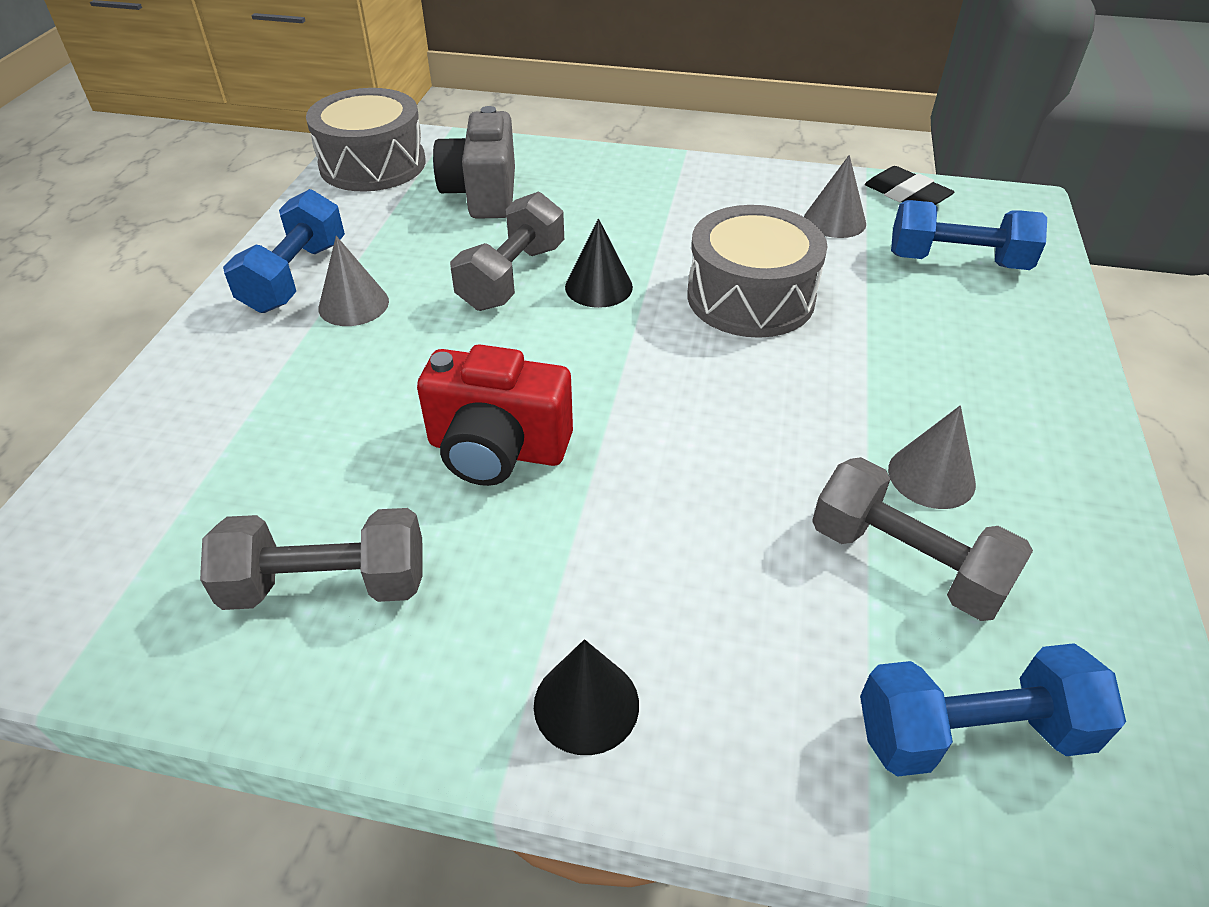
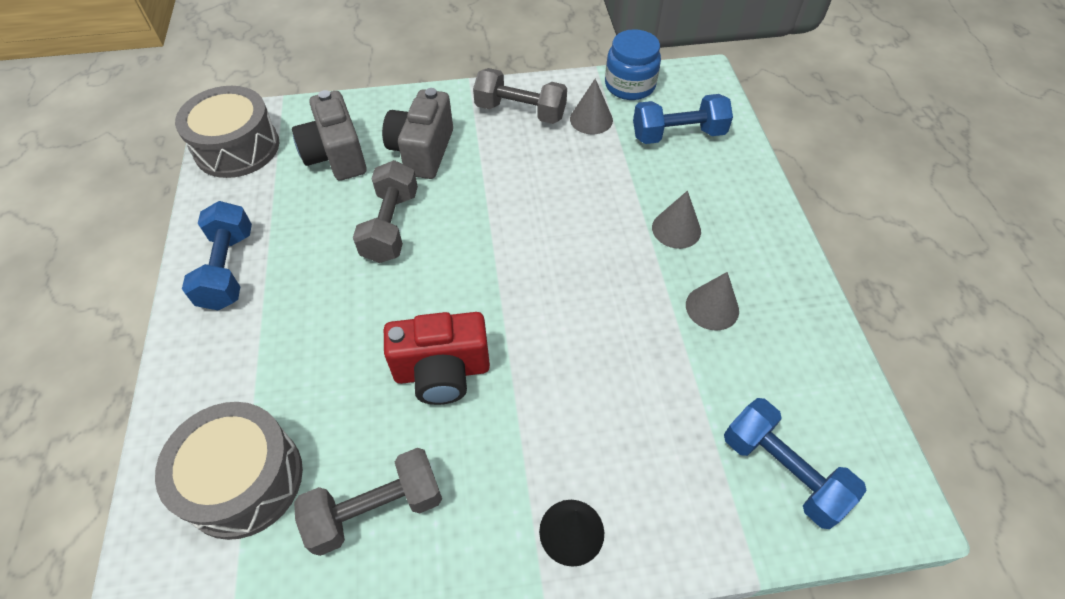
camera: 20 degrees left, 10 degrees up
(353, 304) = (285, 282): grey cone -> grey cone (676, 229)
(591, 210) = (422, 151): none -> grey camera
(598, 287) = (455, 218): black cone -> none
(750, 297) = (559, 199): grey drum -> grey drum (244, 480)
(906, 195) = (630, 85): black eraser -> blue jar
(906, 562) = (716, 372): grey dumbbell -> grey dumbbell (520, 111)
(971, 732) = (782, 471): blue dumbbell -> blue dumbbell turned 75 degrees clockwise

